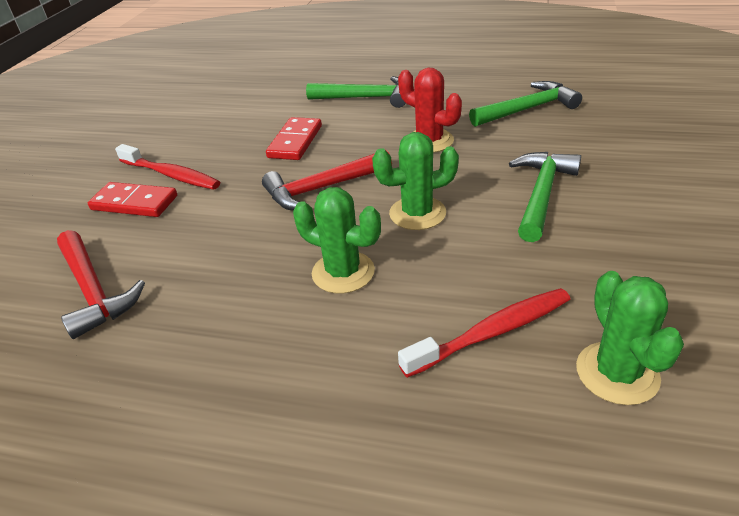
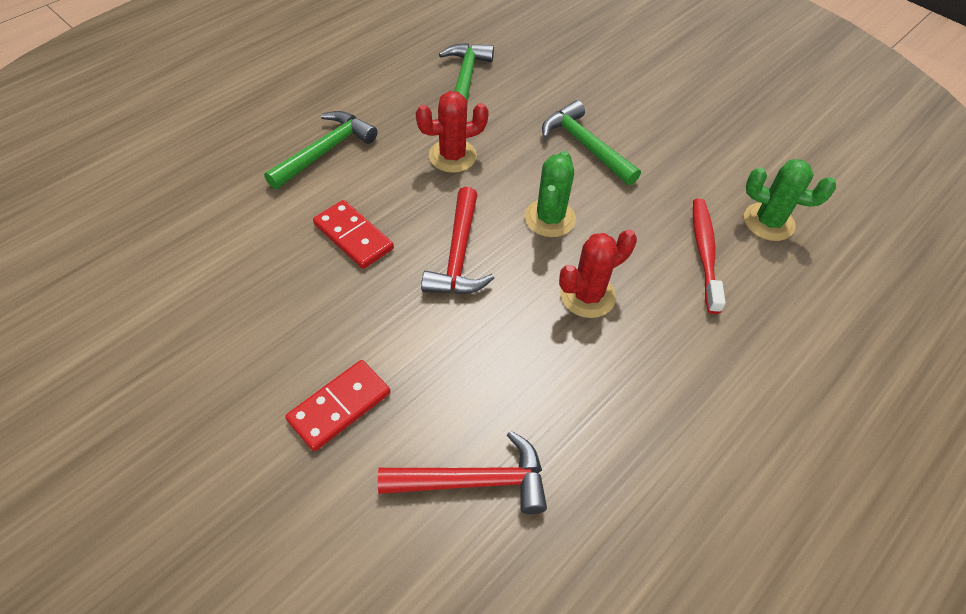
camera: 65 degrees left, 15 degrees up
(171, 175) = (312, 357): red toothbrush -> none
(343, 272) = (587, 295): green cactus -> red cactus

